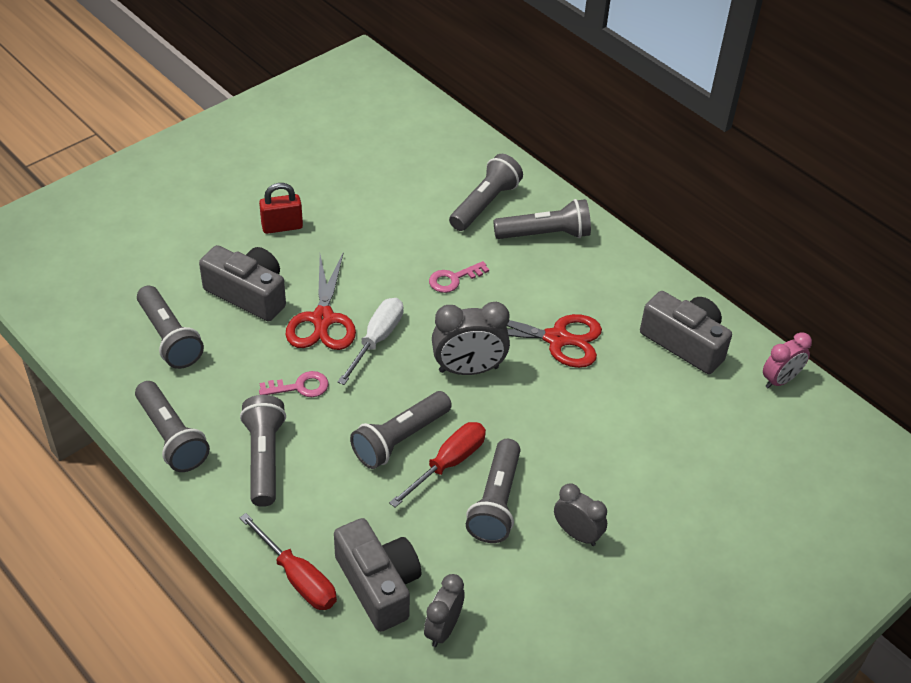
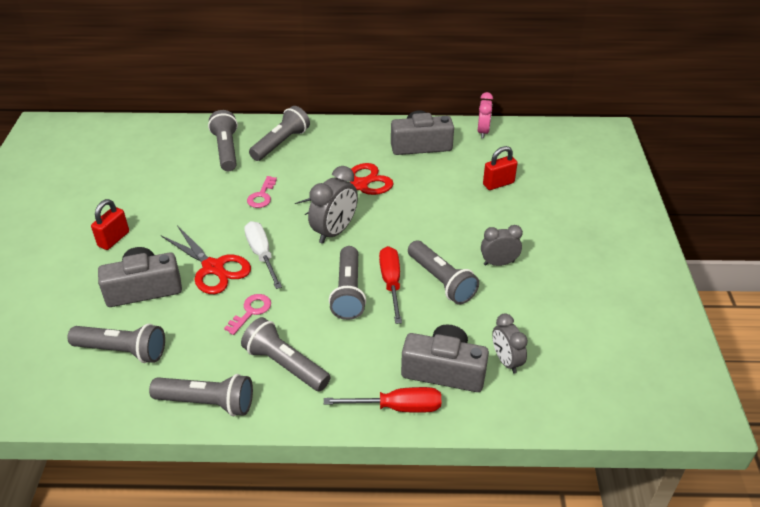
camera: 45 degrees left, 5 degrees down
(706, 452) = (498, 183): none -> red padlock

